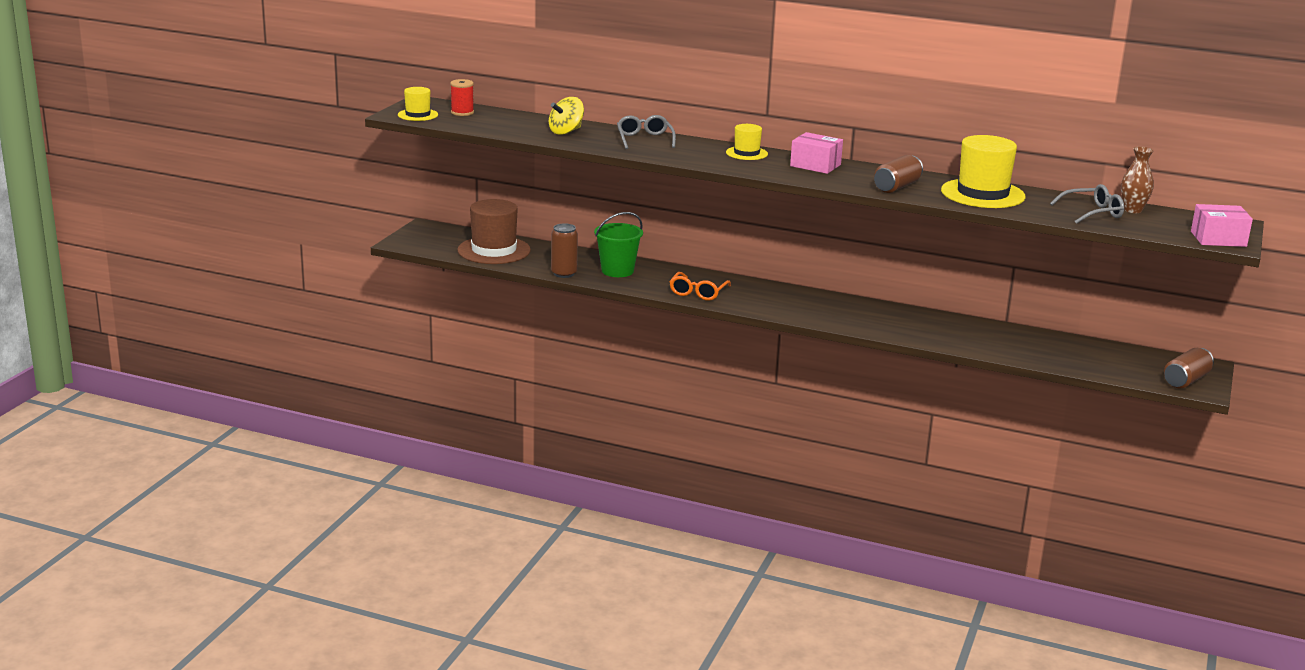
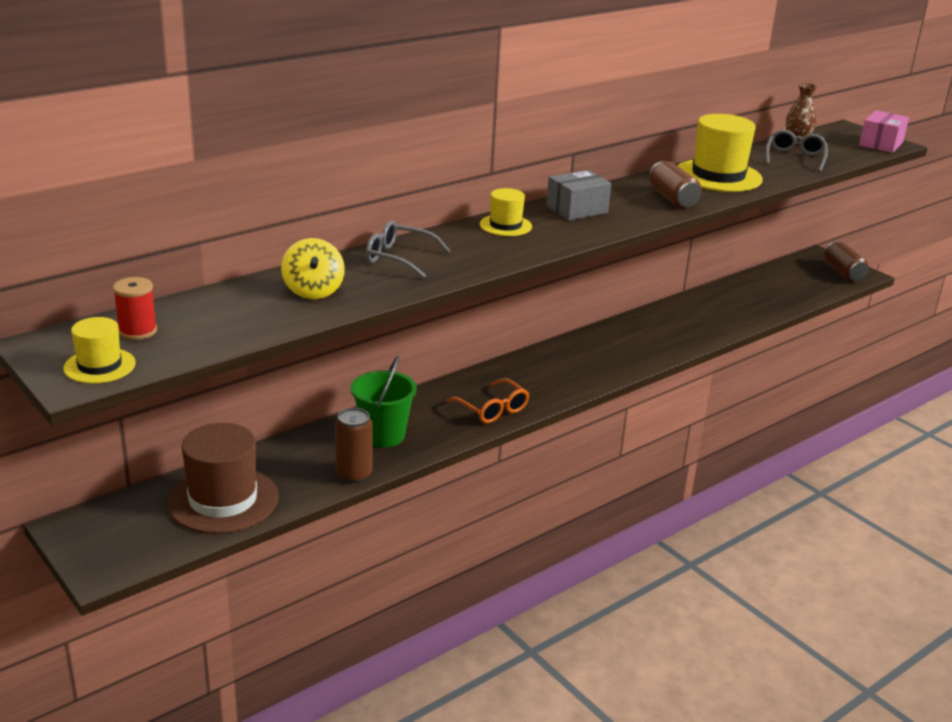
camera: 60 degrees left, 5 degrees up
(815, 165) = (576, 209): pink box -> grey box

